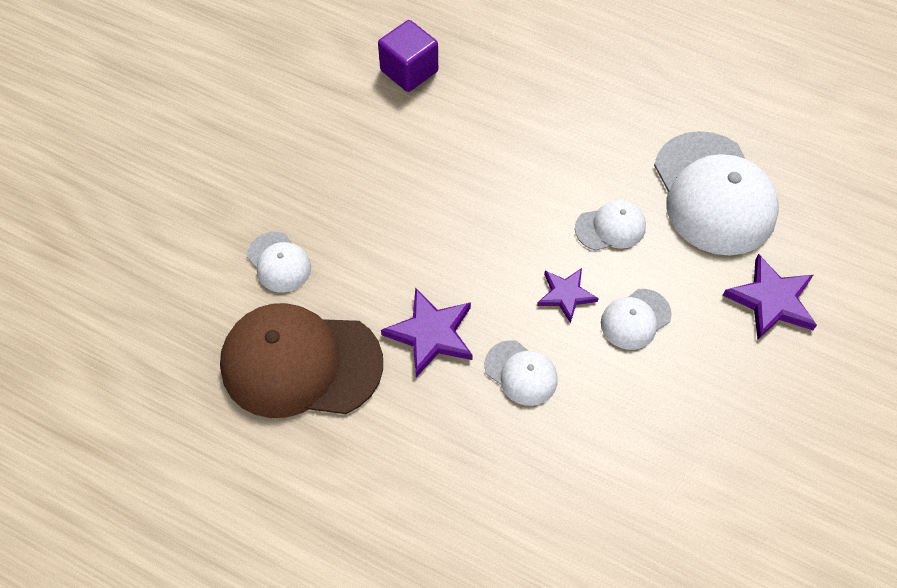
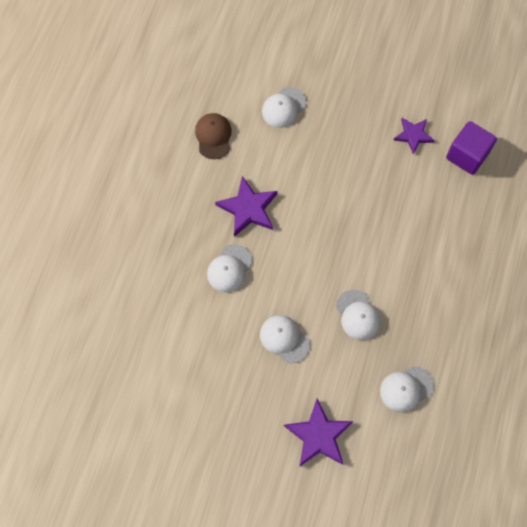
camera: 80 degrees right, 10 degrees up
(300, 363) = (213, 136): brown cap -> brown cap, size x0.48
(566, 295) = (294, 290): purple star -> purple star (413, 135)
(714, 194) = (406, 389): white cap -> white cap, size x0.48

